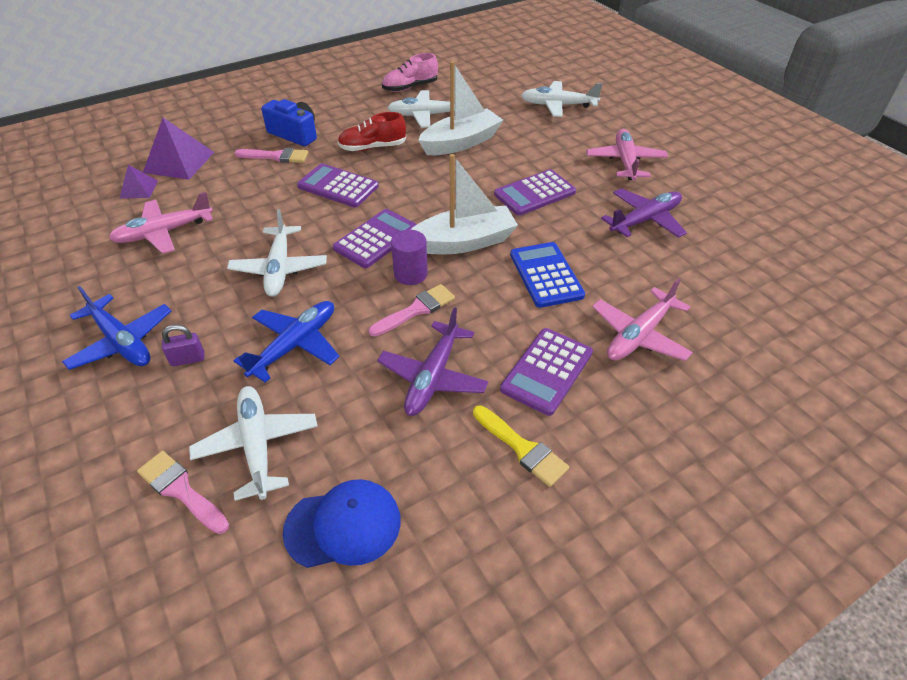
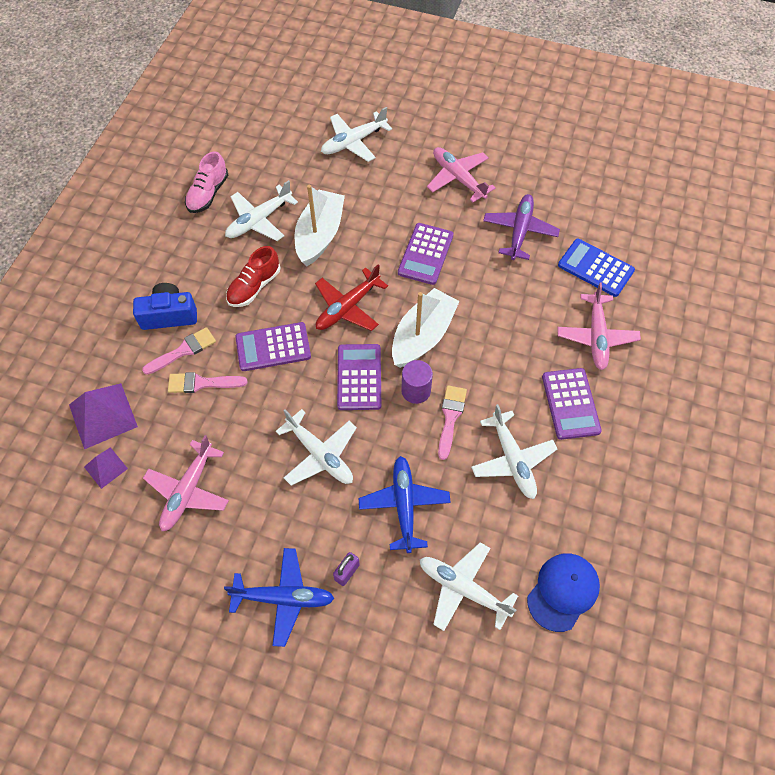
camera: 40 degrees left, 15 degrees up
(181, 490) = (453, 652): pink brush -> pink brush (202, 383)
(426, 193) = (348, 307): none -> red plane
(433, 377) = (512, 459): purple plane -> white plane
(522, 448) = (605, 467): yellow brush -> none
(546, 275) = (502, 327): blue calculator -> blue calculator (595, 268)

